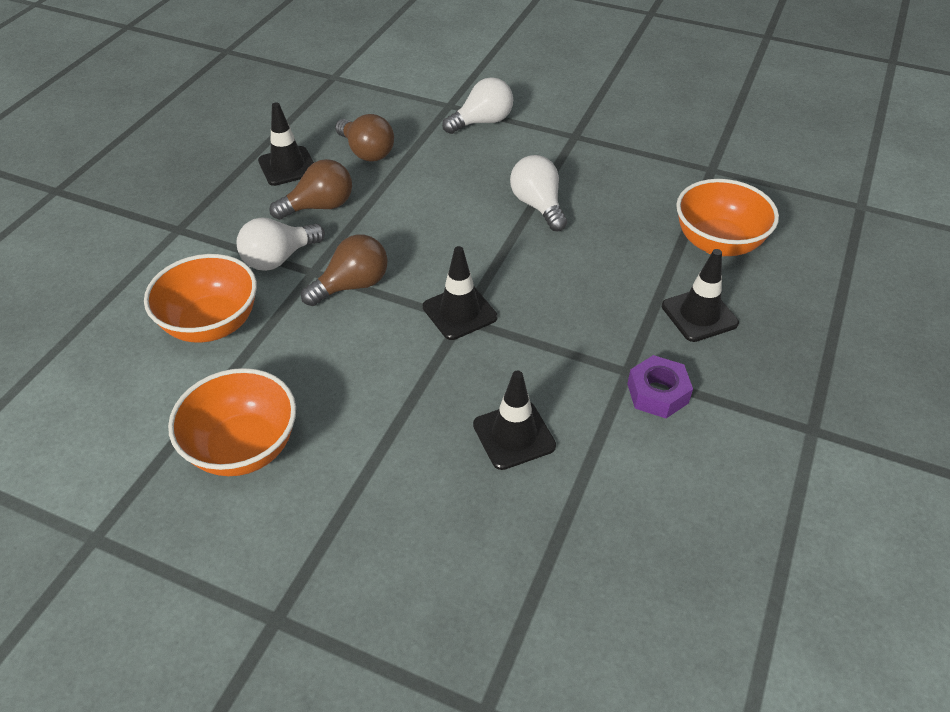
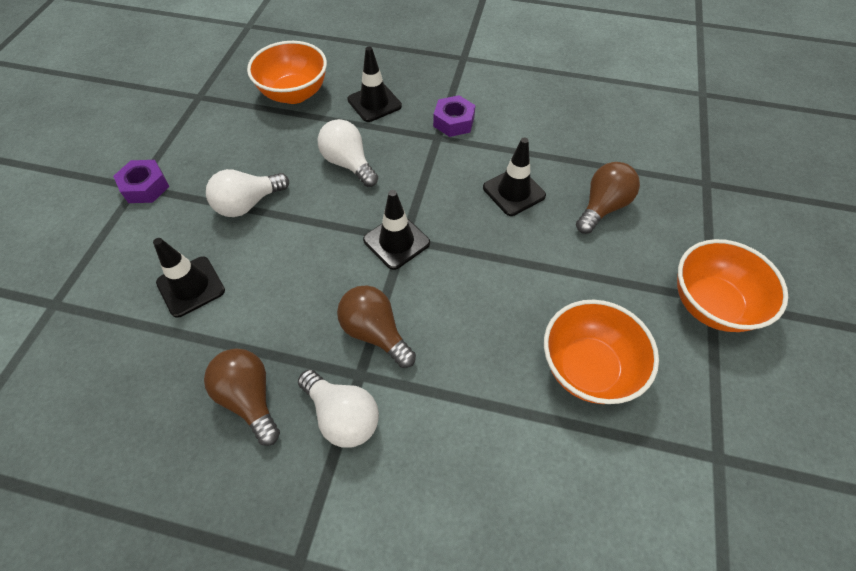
camera: 100 degrees left, 10 degrees up
(211, 324) = (453, 453): orange bowl -> orange bowl (711, 304)
(287, 166) = (165, 461): black traffic cone -> black traffic cone (191, 286)
(366, 152) = (143, 373): brown light bulb -> brown light bulb (602, 207)
(482, 122) = (97, 266): white light bulb -> white light bulb (348, 163)
(573, 141) = (145, 187): none -> purple nut

